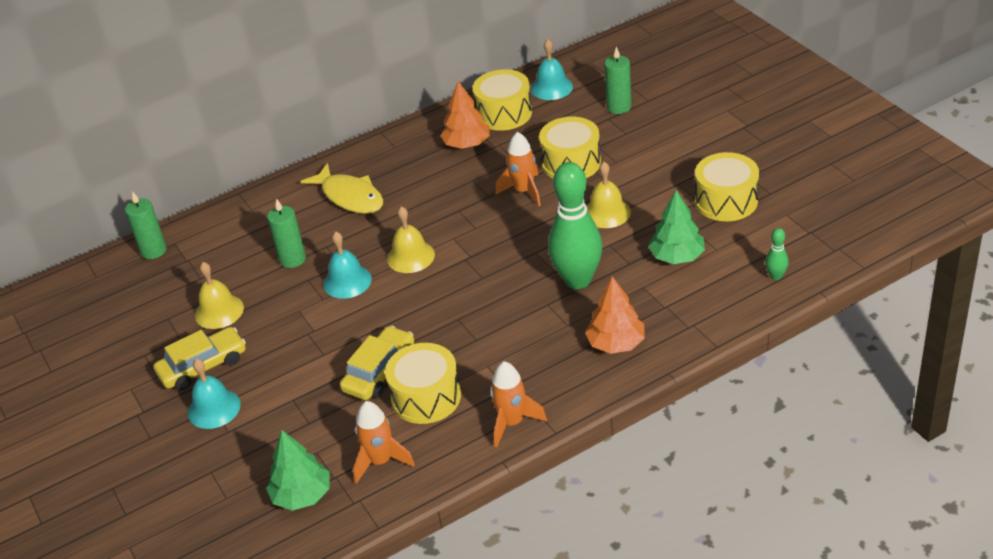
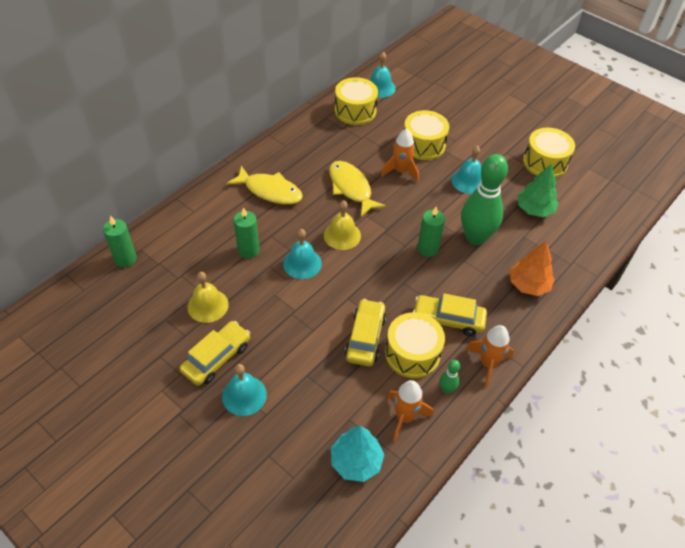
camera: 25 degrees left, 10 degrees up
(302, 495) = (356, 461): green tree -> turquoise tree
(450, 204) = (351, 188): none -> yellow fish
(467, 144) = (340, 138): orange tree -> none
(490, 367) = (448, 319): none -> yellow car
(607, 212) = (468, 181): yellow bell -> turquoise bell
(619, 107) = (435, 98): green candle -> green candle (427, 249)
(776, 276) = (607, 215): green bowling pin -> green bowling pin (446, 389)

